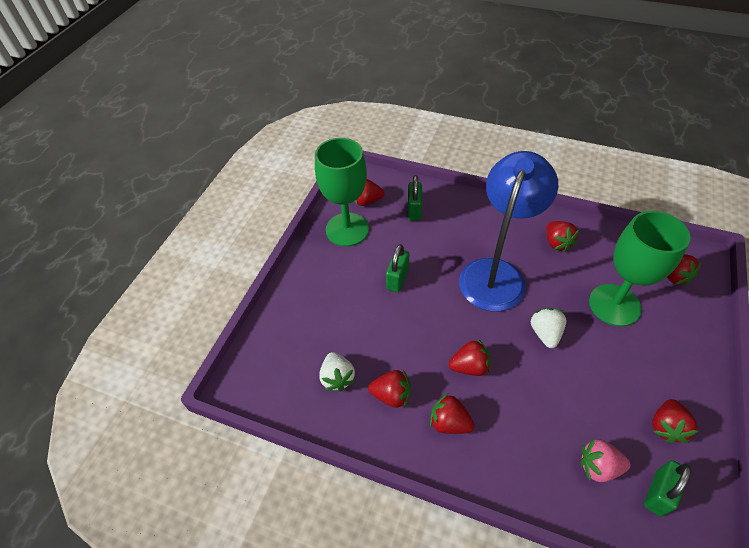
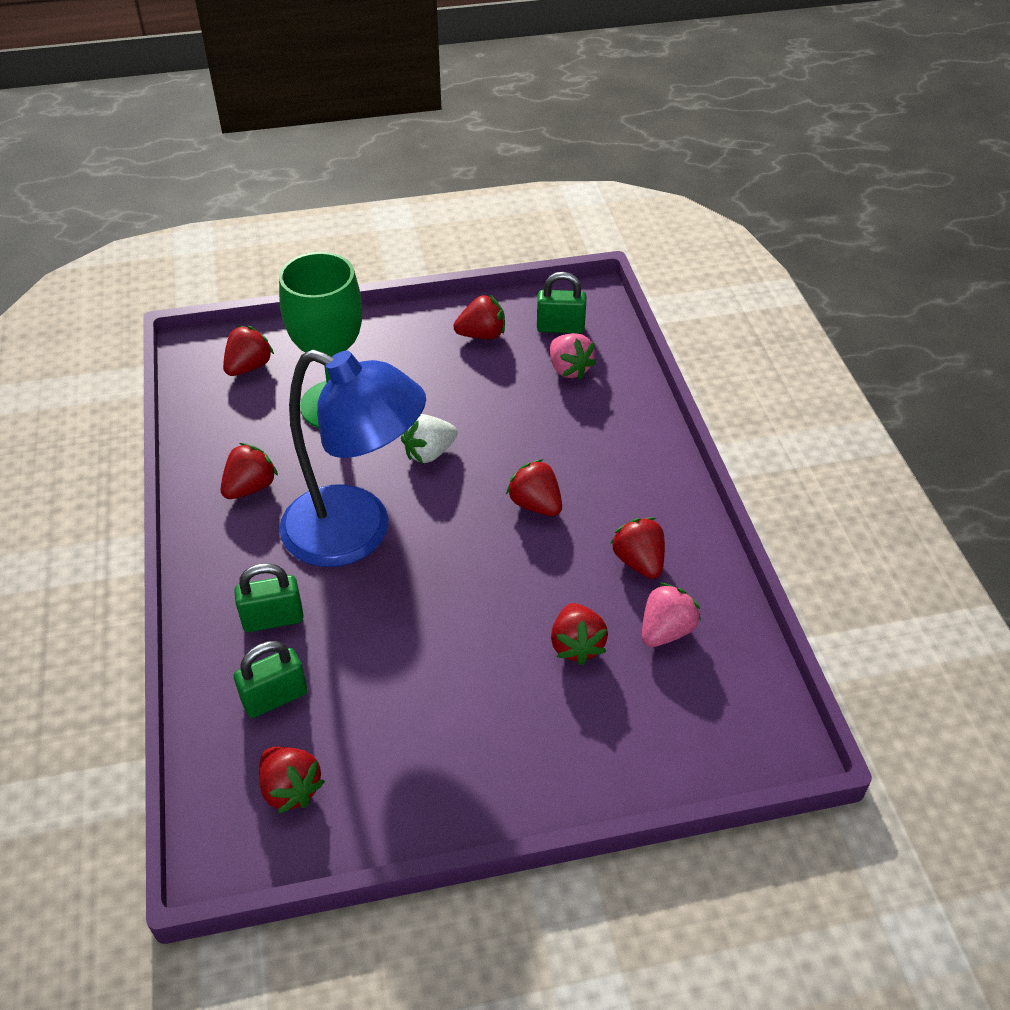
camera: 125 degrees left, 5 degrees down
(337, 378) = (666, 631): white strawberry -> pink strawberry
(347, 229) = (386, 780): green goblet -> none
(397, 279) = (448, 646): green padlock -> green padlock (273, 619)
(449, 422) = (624, 494): red strawberry -> red strawberry (576, 645)
(496, 273) = (356, 533): blue lamp -> blue lamp turned 150 degrees counterclockwise

